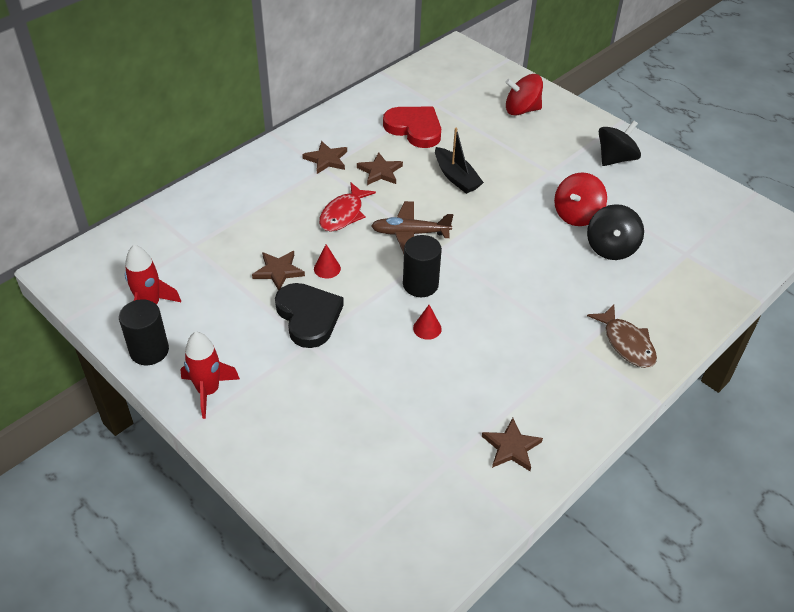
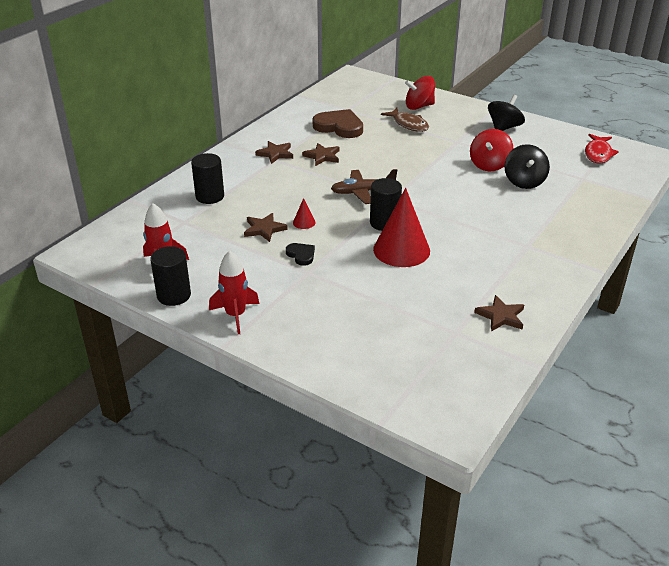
camera: 10 degrees left, 10 degrees down
(232, 213) = (210, 196): none -> black cylinder
(308, 316) = (301, 255): black heart -> black heart, size x0.51
(343, 214) = (303, 186): red fish -> red fish (598, 154)
(414, 129) = (339, 127): red heart -> brown heart
(427, 328) = (401, 250): red cone -> red cone, size x2.39
(456, 177) = (385, 153): black boat -> none
(626, 343) = (562, 238): brown fish -> brown fish (409, 124)

